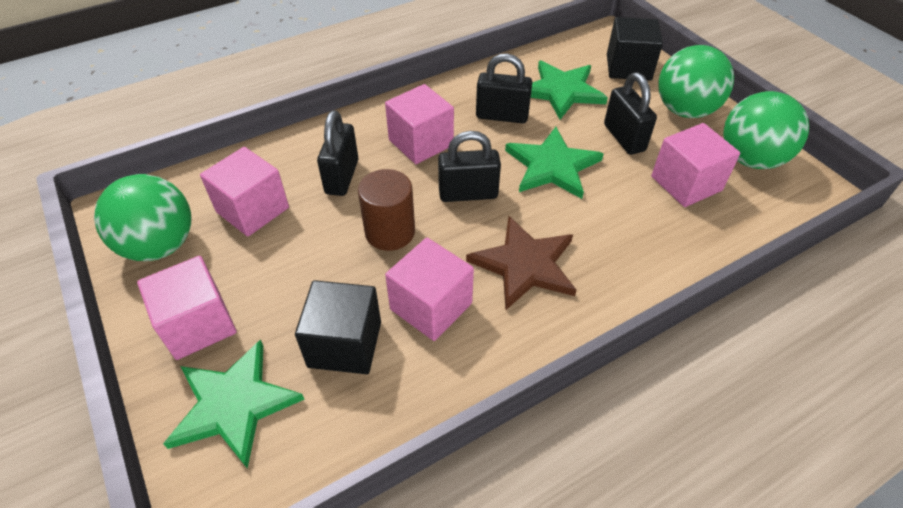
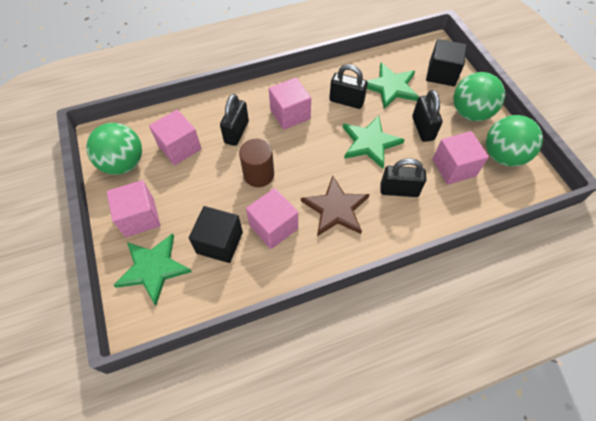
camera: 10 degrees right, 10 degrees up
(468, 194) = (312, 155): black padlock -> black padlock (399, 190)

